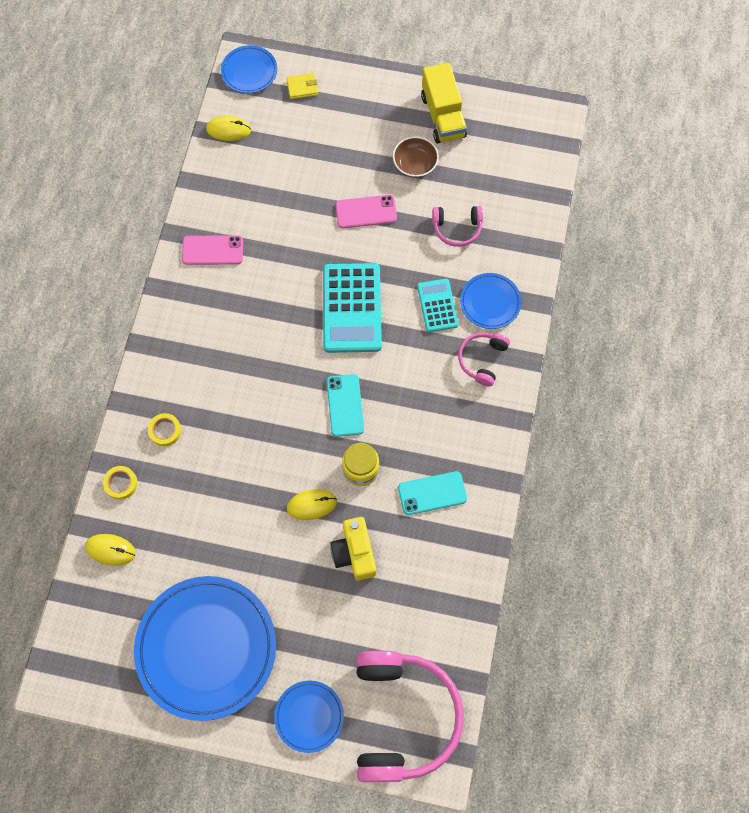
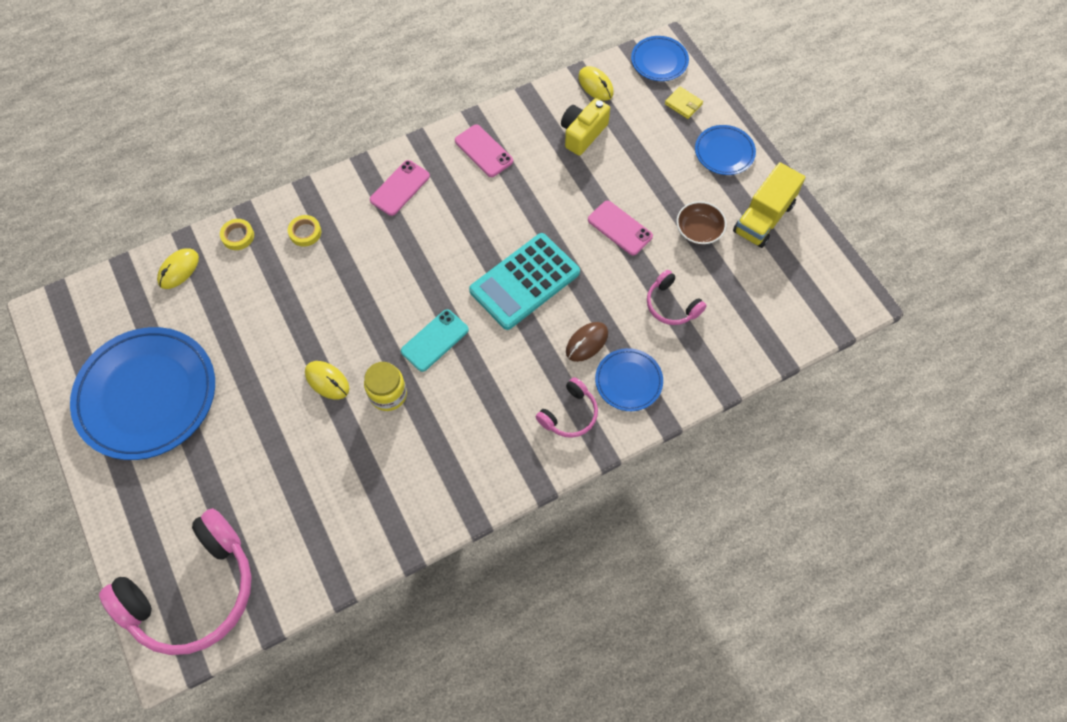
camera: 50 degrees right, 5 degrees down
(110, 550) = (178, 270): yellow mouse -> yellow mouse turned 60 degrees clockwise
(189, 333) = (400, 188): none -> pink phone
(309, 716) = (142, 515): blue plate -> blue plate (724, 152)
(354, 553) = (311, 444): yellow camera -> yellow camera (582, 133)
(432, 493) = (413, 465): turquoise phone -> none
(437, 305) = (587, 342): turquoise calculator -> brown mouse
(482, 360) = (569, 414): pink headphones -> pink headphones turned 150 degrees clockwise

